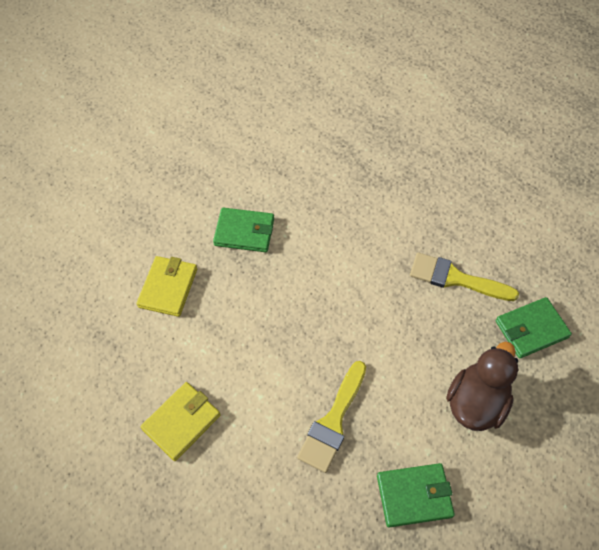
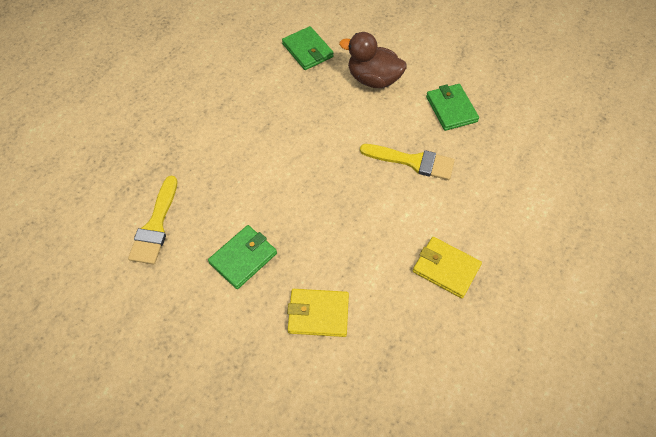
camera: 100 degrees left, 0 degrees up
(244, 232) = (243, 258): green wallet -> green wallet turned 45 degrees clockwise
(455, 278) = (271, 95): yellow brush -> yellow brush (155, 226)

